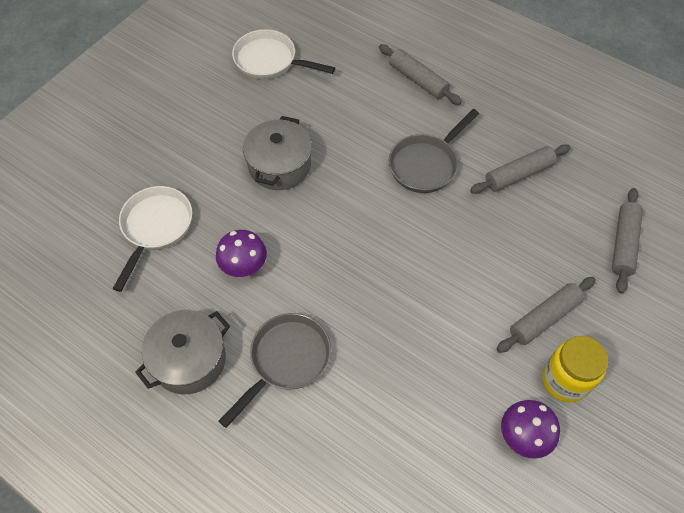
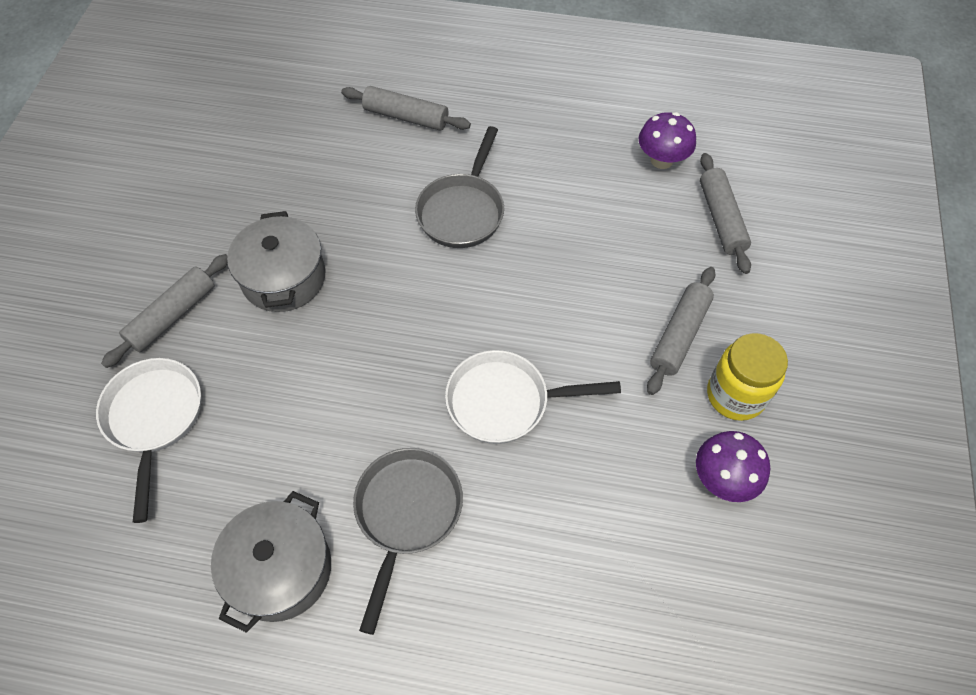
camera: 25 degrees left, 0 degrees up
(244, 266) = (297, 420): purple mushroom -> purple mushroom (661, 160)
(269, 61) = (210, 155): white pan -> white pan (505, 401)
(518, 174) = (573, 184): grey rolling pin -> grey rolling pin (173, 316)

